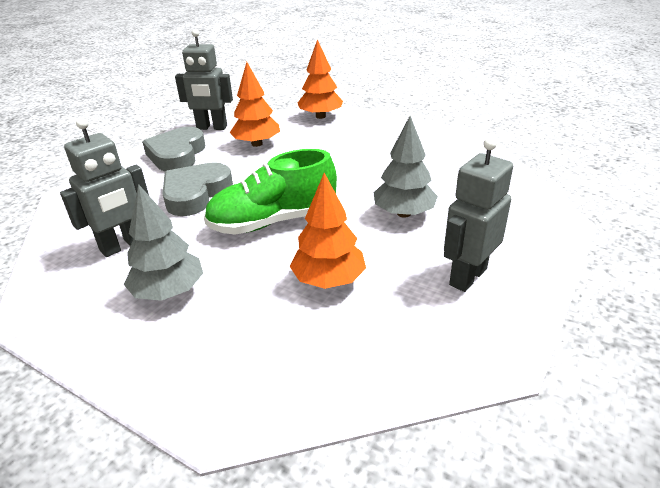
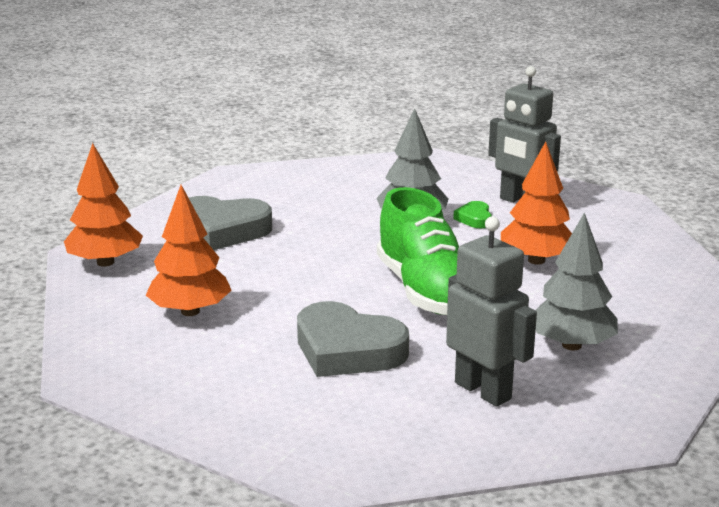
camera: 90 degrees left, 10 degrees down
(177, 155) = (204, 381): grey heart -> grey heart (222, 230)
(212, 127) = (98, 357): grey robot -> none
(416, 246) = (474, 219): none -> green heart

